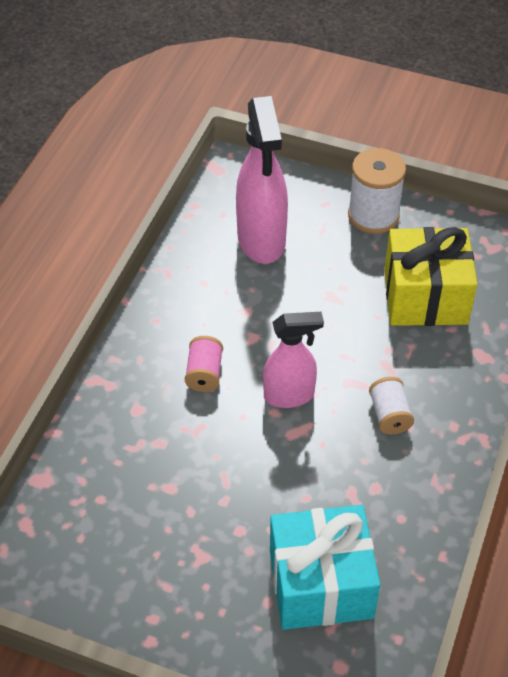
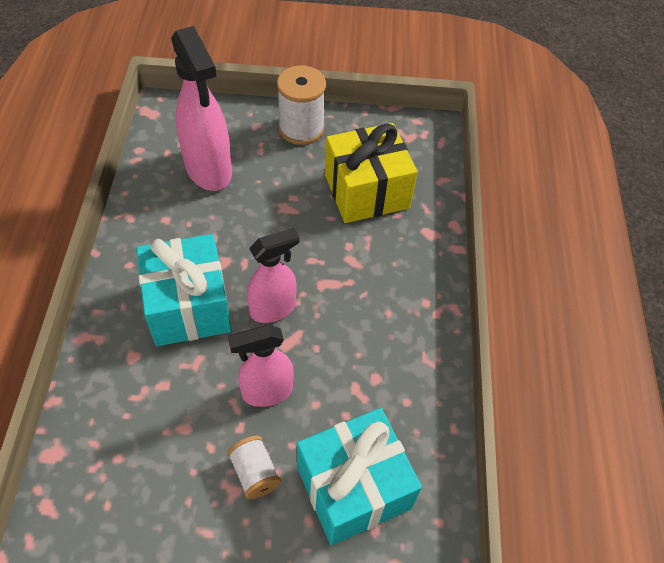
camera: 20 degrees left, 5 degrees up
(204, 374) = (188, 306): pink spool -> turquoise gift
(260, 473) = (266, 392): none -> pink spray bottle
(389, 415) = (368, 306): white spool -> white spool (255, 473)

